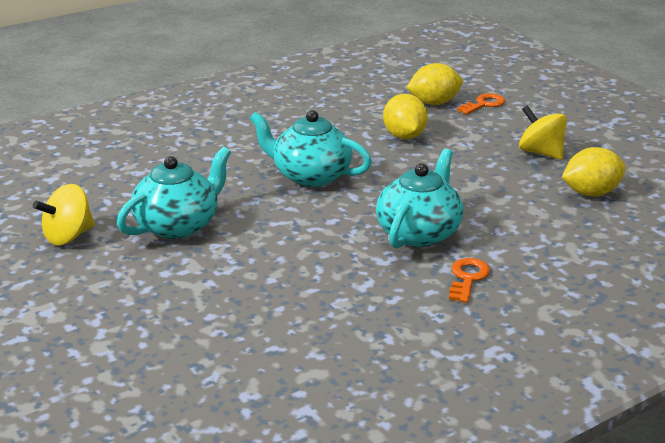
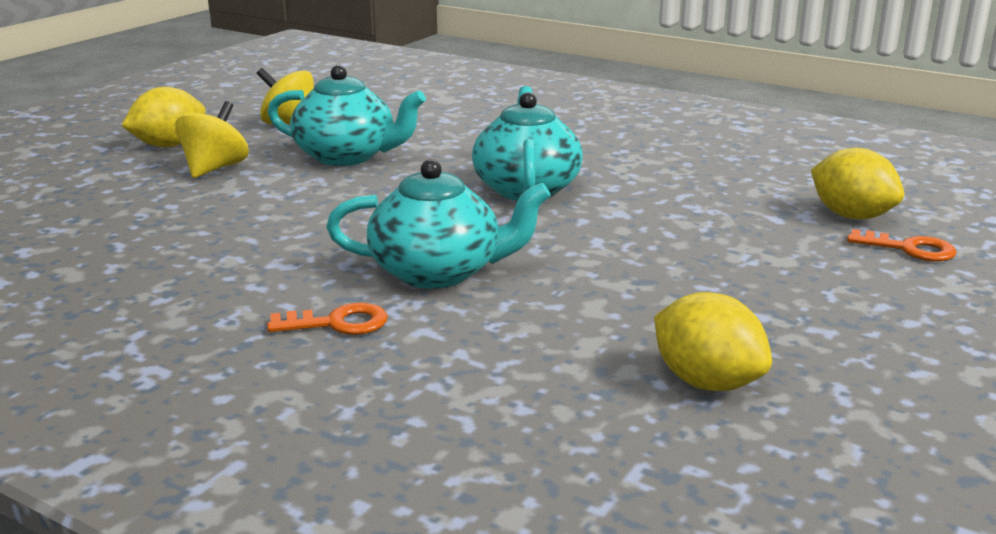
camera: 65 degrees right, 5 degrees down
(404, 136) = (711, 217): yellow lemon -> yellow lemon (169, 145)
(541, 153) = (801, 318): yellow spinning top -> yellow spinning top (215, 169)

